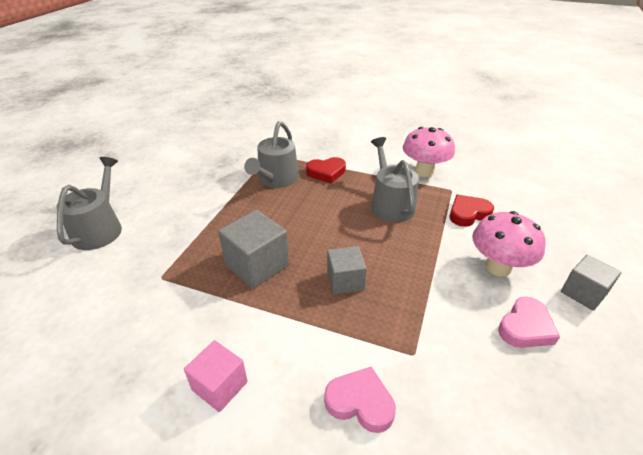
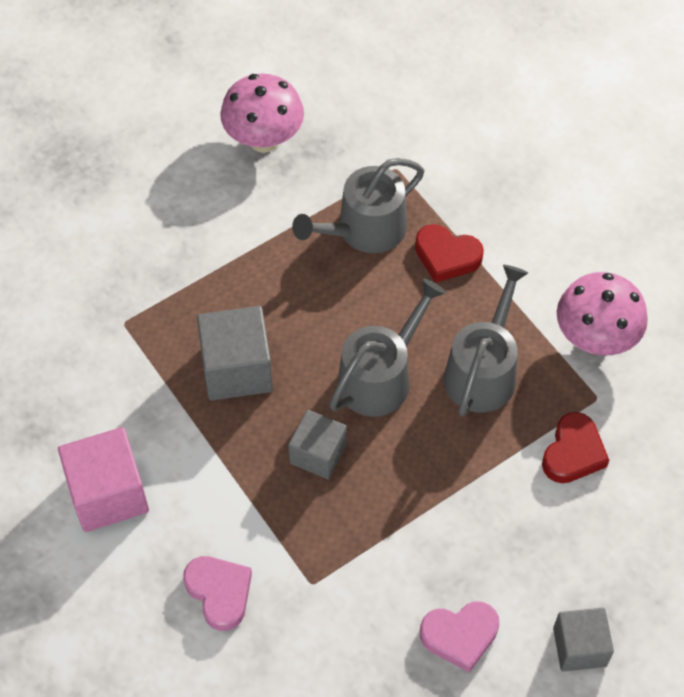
camera: 35 degrees right, 20 degrees up
(100, 229) = (94, 199): grey watering can -> grey watering can (380, 377)
(220, 386) = (108, 494): pink cube -> pink cube, size x1.52
(468, 214) = (573, 453): red heart -> red heart turned 105 degrees clockwise
(498, 267) = (517, 551): pink mushroom -> pink mushroom (264, 140)

